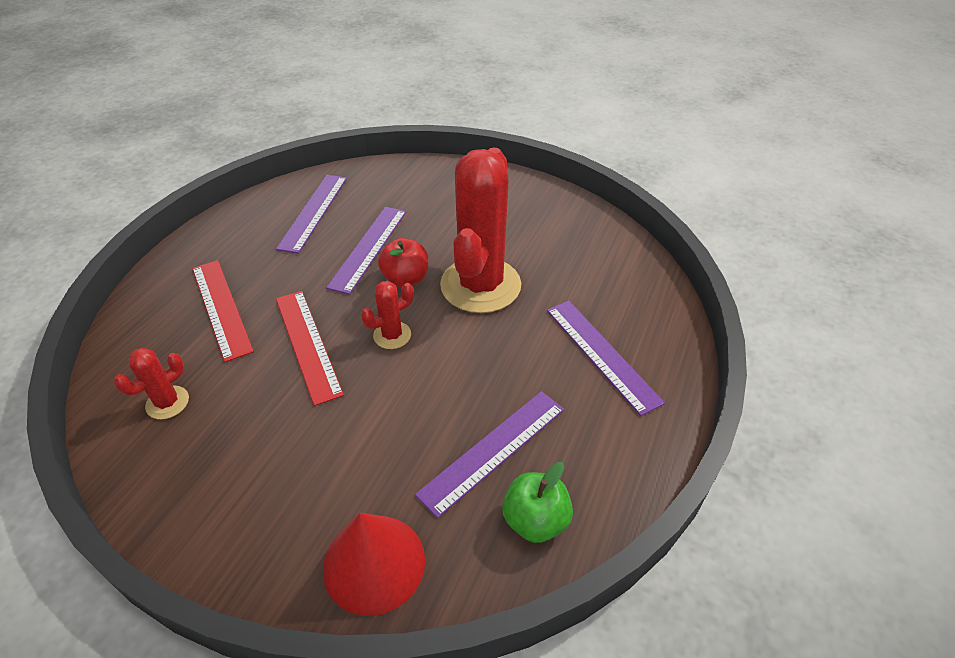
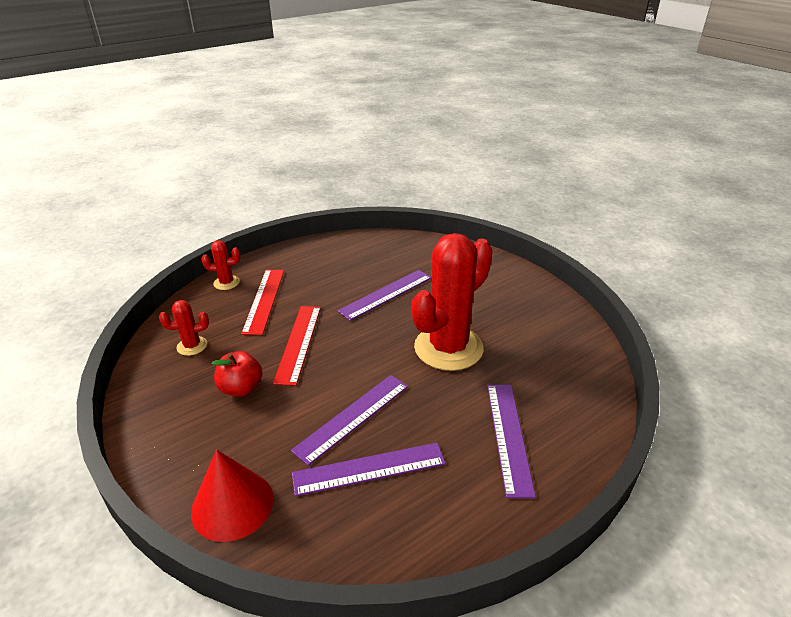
camera: 30 degrees right, 10 degrees down
(313, 212) = (367, 258): purple ruler -> purple ruler (353, 417)
(392, 335) = (358, 358): red cactus -> red cactus (226, 283)
(405, 279) = (396, 324): red apple -> red apple (241, 388)
(535, 520) = (362, 534): green apple -> none

